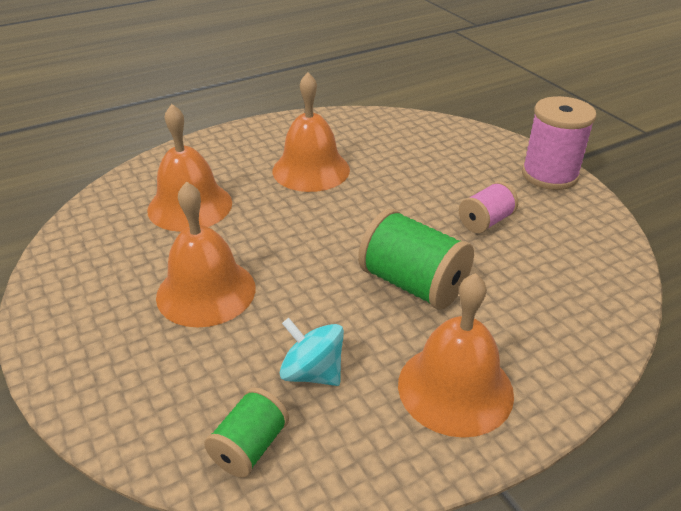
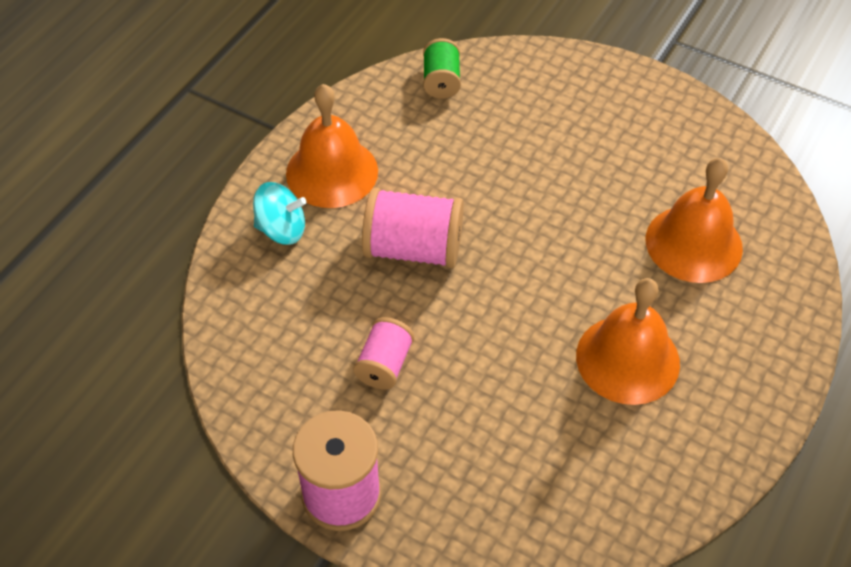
camera: 150 degrees right, 15 degrees up
(206, 291) = (577, 164): orange bell -> none
(312, 372) = (439, 139): turquoise spinning top -> turquoise spinning top (282, 229)
(413, 284) = (413, 249): green spool -> pink spool

